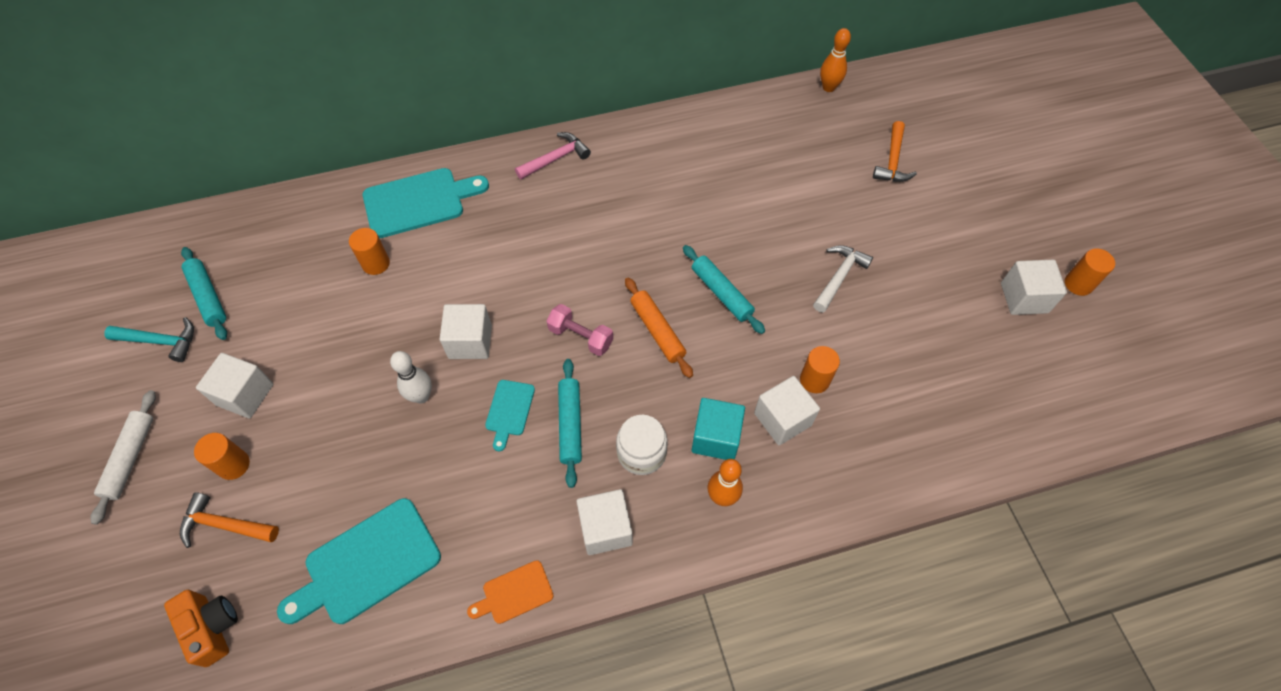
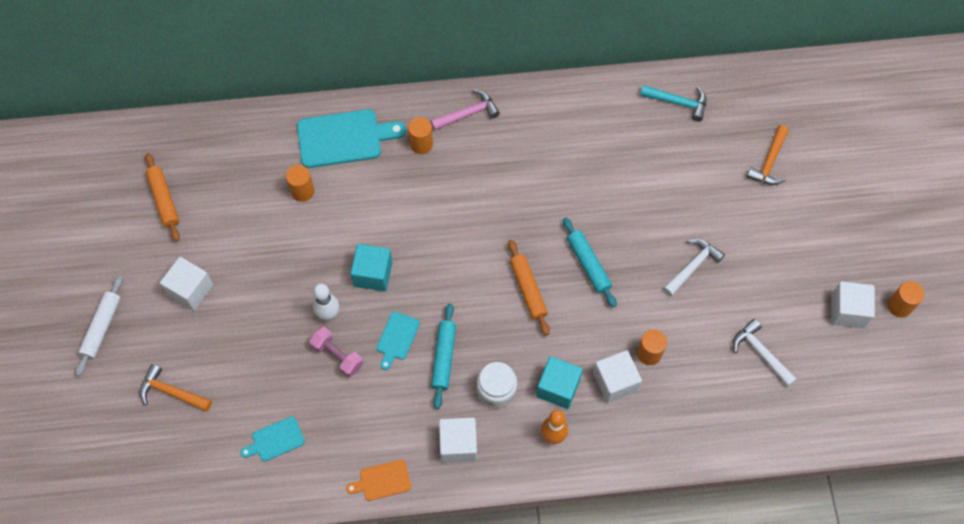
camera: 10 degrees right, 5 degrees up
(160, 341) = (125, 233): turquoise hammer -> turquoise hammer (678, 103)
(208, 297) = (164, 200): turquoise rolling pin -> orange rolling pin
(212, 627) = (160, 466): orange camera -> none
(233, 465) = (179, 346): orange cylinder -> orange cylinder (421, 144)
(367, 564) = (275, 440): turquoise cutting board -> turquoise cutting board, size x0.52
(470, 341) = (373, 274): white cube -> turquoise cube
(581, 337) = (464, 284): pink dumbbell -> pink dumbbell (337, 356)
(828, 87) = (730, 77): orange bowling pin -> none
(942, 358) = (760, 353): none -> white hammer

